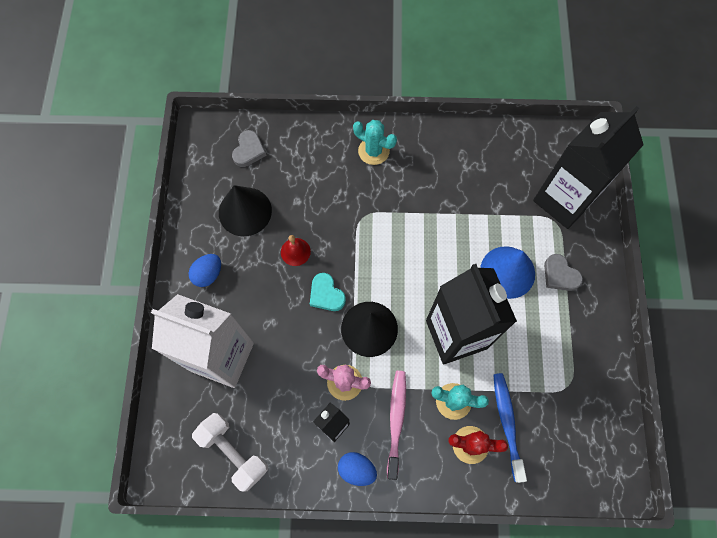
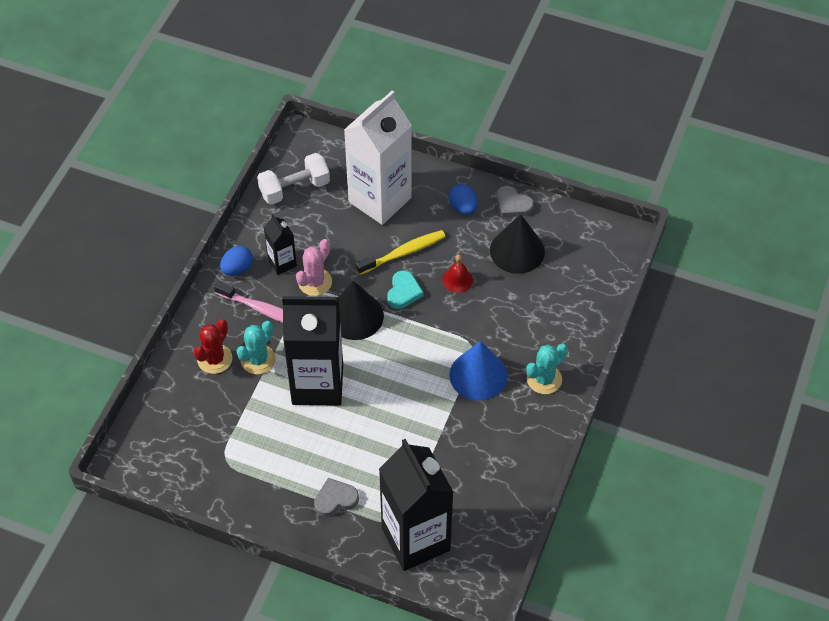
camera: 110 degrees right, 15 degrees down
(249, 150) = (585, 270): grey heart -> grey heart (513, 204)
(281, 310) = (403, 253): none -> yellow toothbrush
(326, 294) = (403, 292): turquoise heart -> turquoise heart turned 120 degrees clockwise
(507, 272) = (359, 452): blue cone -> blue cone (478, 375)
(507, 423) = (218, 395): blue toothbrush -> none

